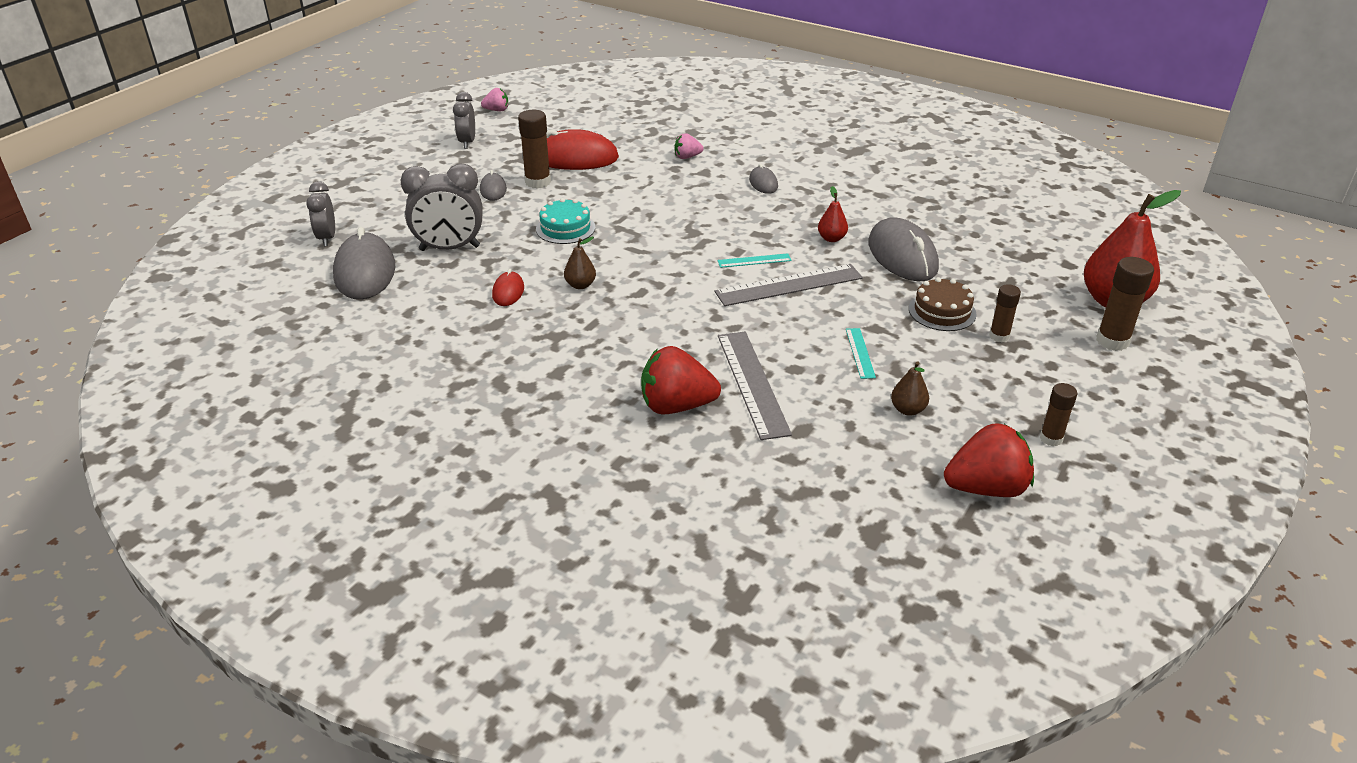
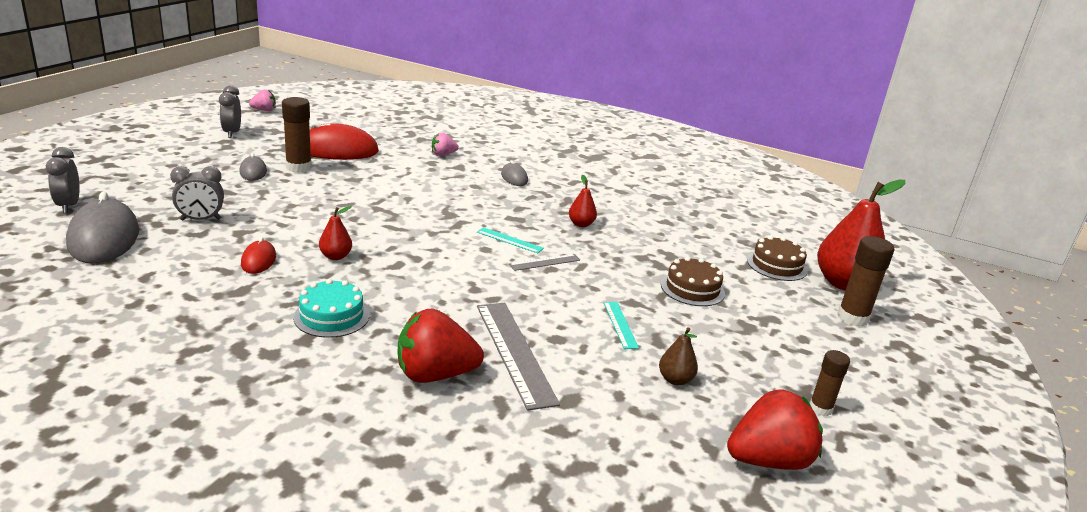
camera: 10 degrees left, 10 degrees down
(449, 248) = (201, 219): grey clock -> grey clock, size x0.62
(565, 228) = (323, 206): turquoise cake -> turquoise cake (331, 316)
(580, 285) = (335, 256): brown pear -> red pear
(754, 260) = (509, 240): turquoise ruler -> turquoise ruler turned 45 degrees clockwise
(789, 285) = (545, 262): grey ruler -> grey ruler, size x0.50
(902, 256) = (648, 240): grey mouse -> none
(999, 336) = (749, 312): brown glue stick -> none
(1041, 281) = (776, 265): none -> brown cake

